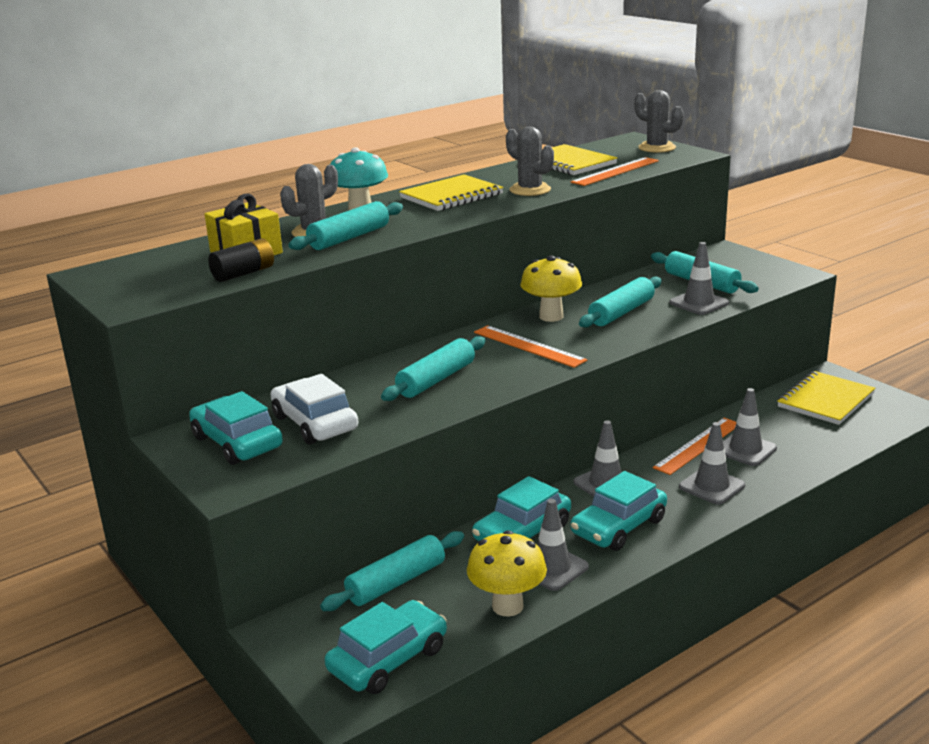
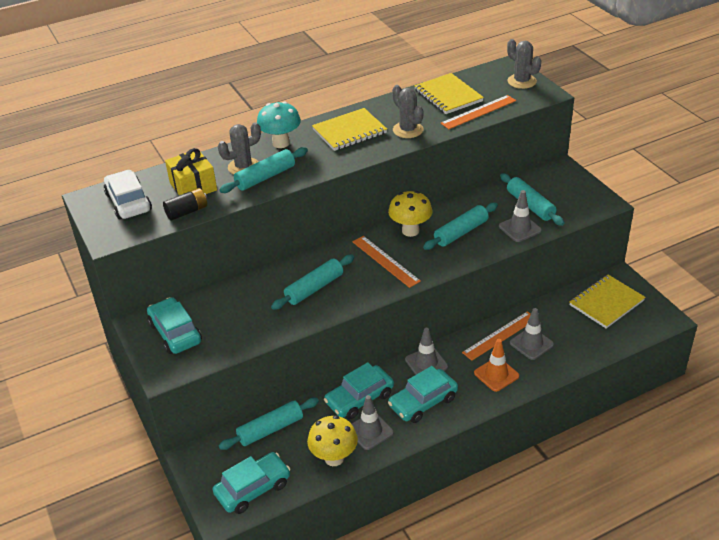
camera: 10 degrees right, 15 degrees up
(315, 423) = (227, 321): white car -> white car (128, 202)
(712, 486) = (496, 374): grey traffic cone -> orange traffic cone

